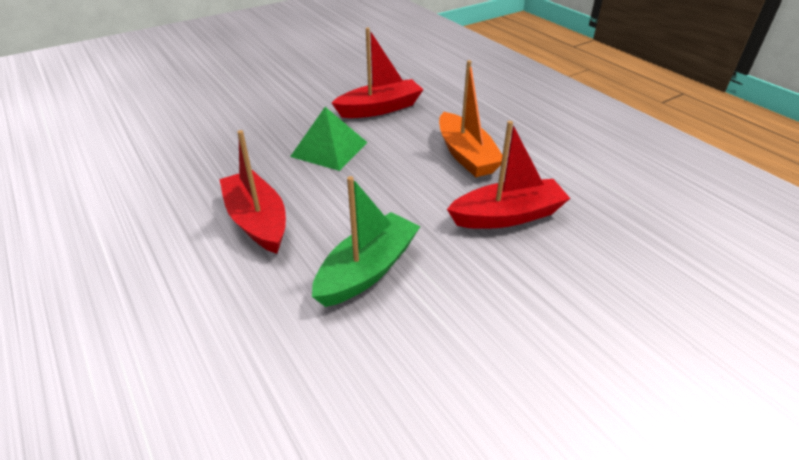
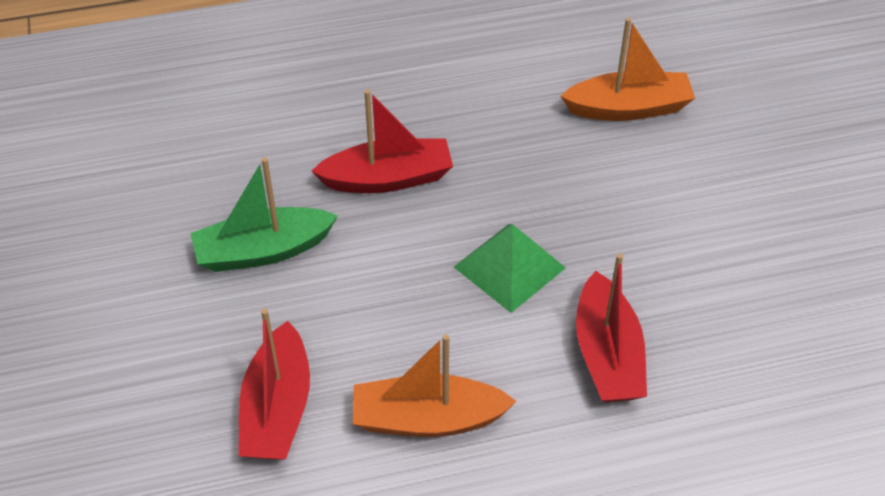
camera: 110 degrees right, 10 degrees up
(159, 129) = (628, 108): none -> orange boat
(367, 270) = (263, 251): green boat -> green boat turned 105 degrees clockwise

